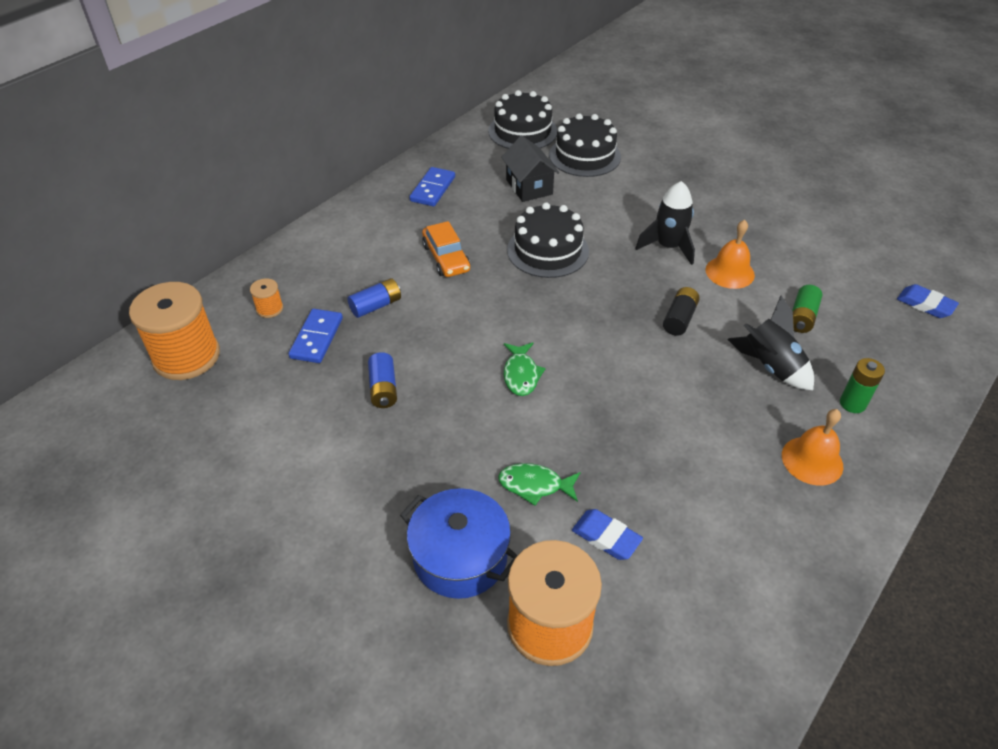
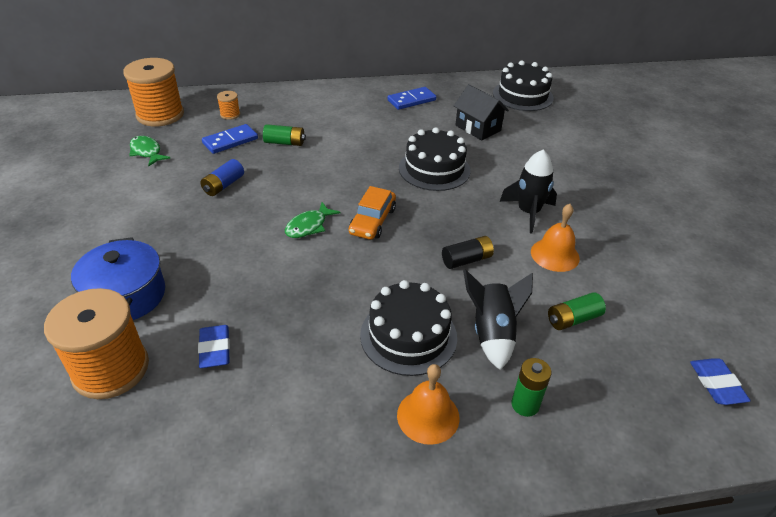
camera: 40 degrees right, 5 degrees down
(376, 306) = (284, 143): blue battery -> green battery
(446, 258) = (362, 140): orange car -> orange car (372, 221)
(529, 187) = (478, 128): black house -> black house turned 60 degrees counterclockwise
(535, 485) = (222, 290): green fish -> green fish (147, 152)
(584, 156) = (548, 129): black cake -> black cake (408, 336)

